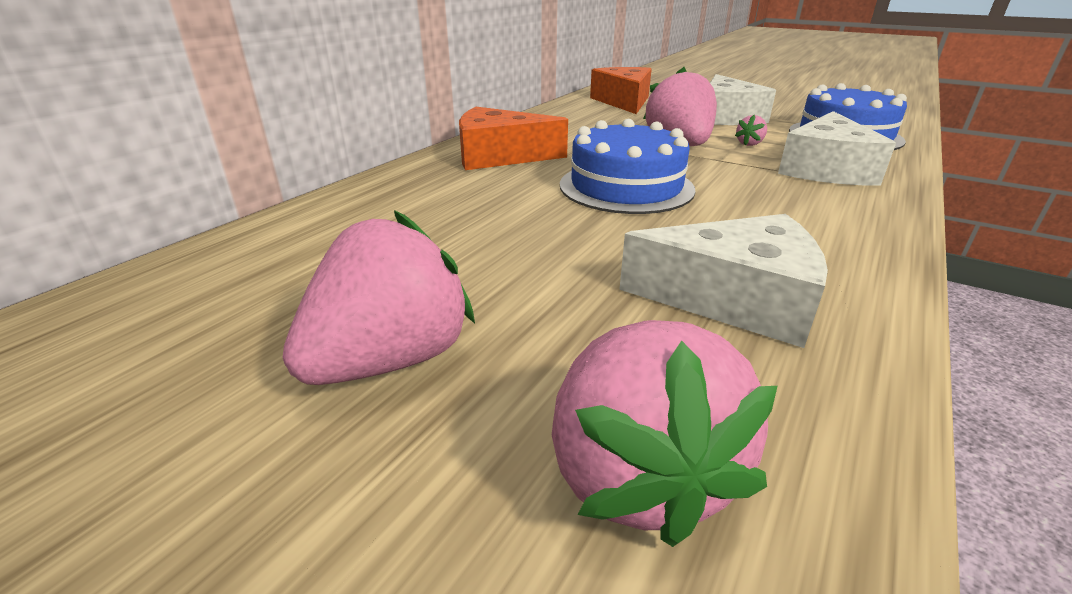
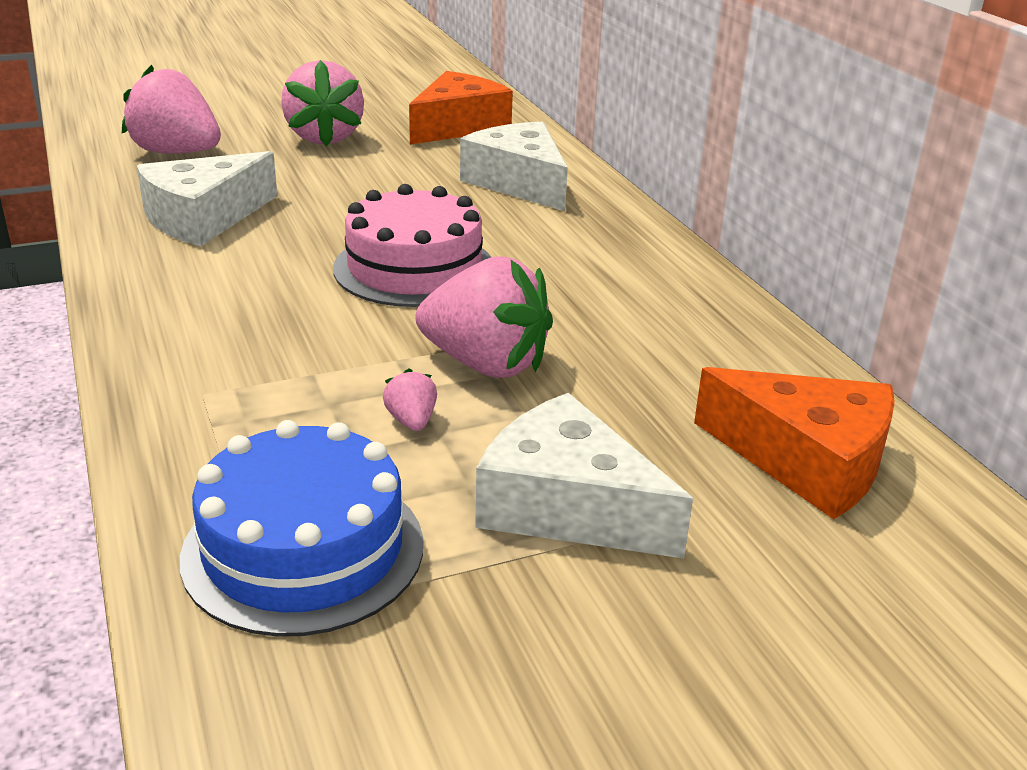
camera: 125 degrees right, 0 degrees up
(499, 156) = (598, 247): orange cheese -> orange cheese (458, 126)
(626, 187) = (414, 268): blue cake -> pink cake
(825, 169) = (255, 406): white cheese -> white cheese (519, 183)

